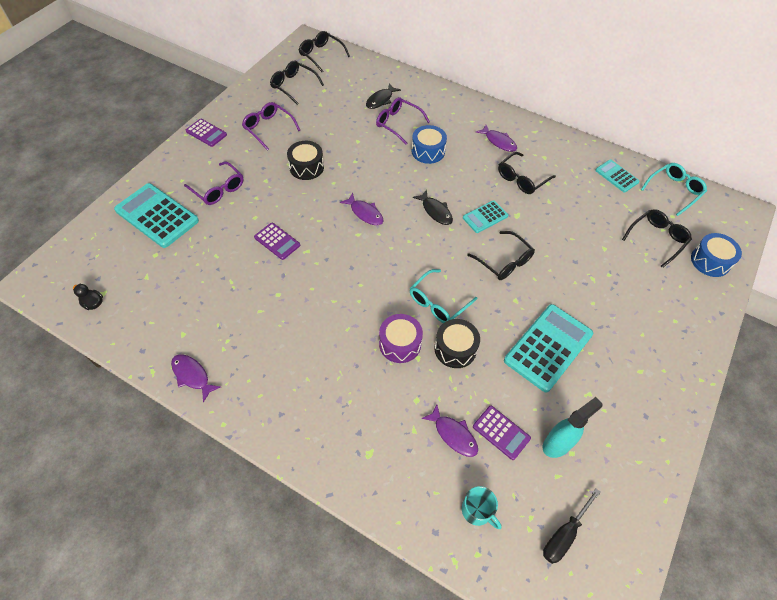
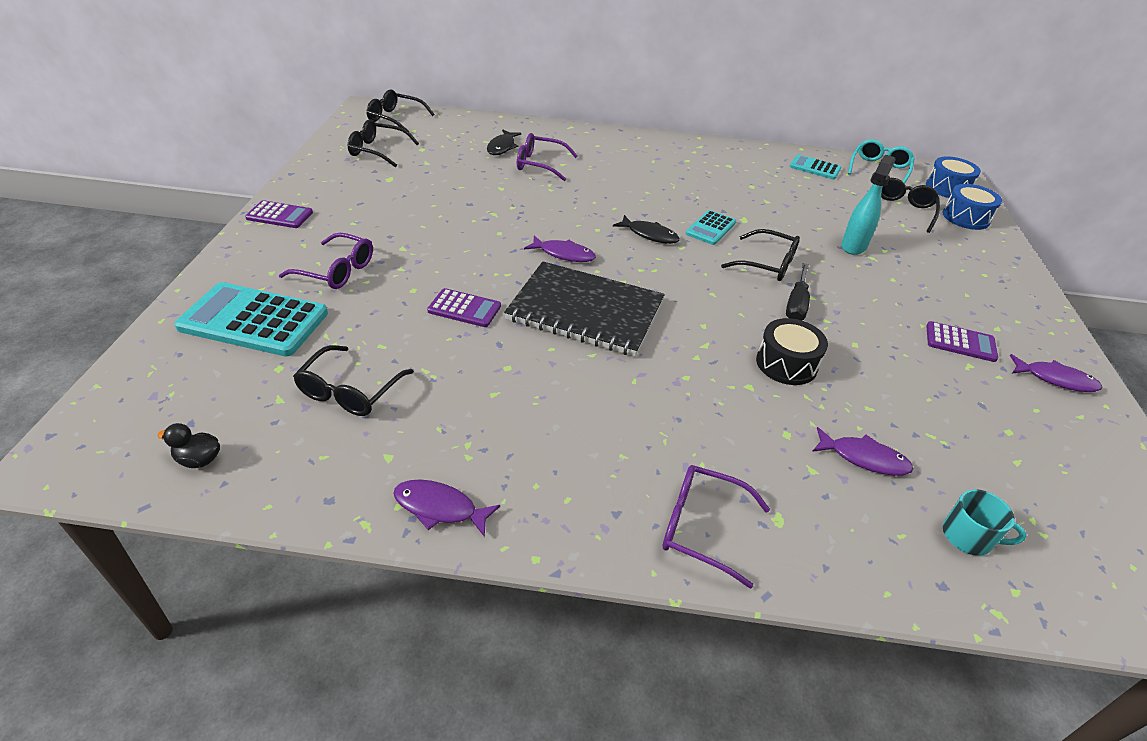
camera: 25 degrees left, 15 degrees down
(268, 128) = (370, 196): purple glasses -> purple glasses (702, 527)
(306, 167) = (451, 224): black drum -> none
(350, 265) = (585, 311): none -> black notebook
(400, 344) = (715, 378): purple drum -> none
(428, 151) = (595, 182): blue drum -> blue drum (947, 188)
(438, 302) = (726, 322): turquoise glasses -> none
(499, 142) = (669, 161): purple fish -> purple fish (1055, 379)
(501, 432) = (915, 436): purple calculator -> purple calculator (960, 342)
(521, 179) = (721, 187): black glasses -> black glasses (350, 391)
(548, 347) = (886, 333): turquoise calculator -> none
(558, 444) = (986, 427): turquoise spray bottle -> turquoise spray bottle (853, 246)
(564, 534) = (1085, 524): black screwdriver -> black screwdriver (796, 304)

